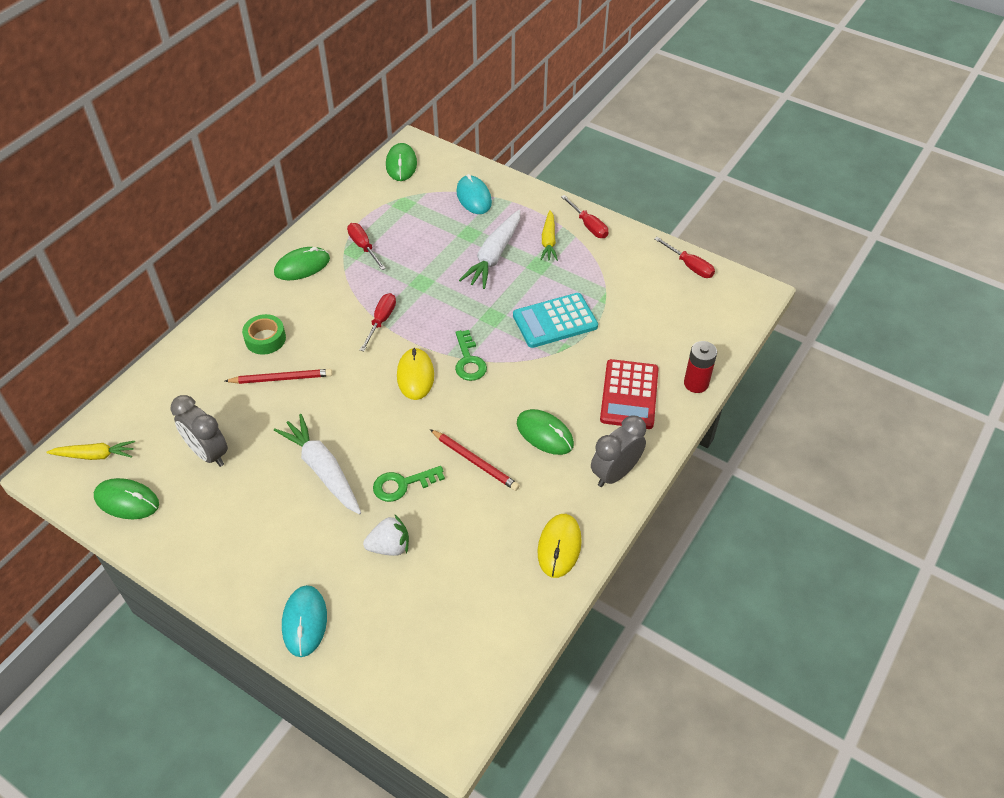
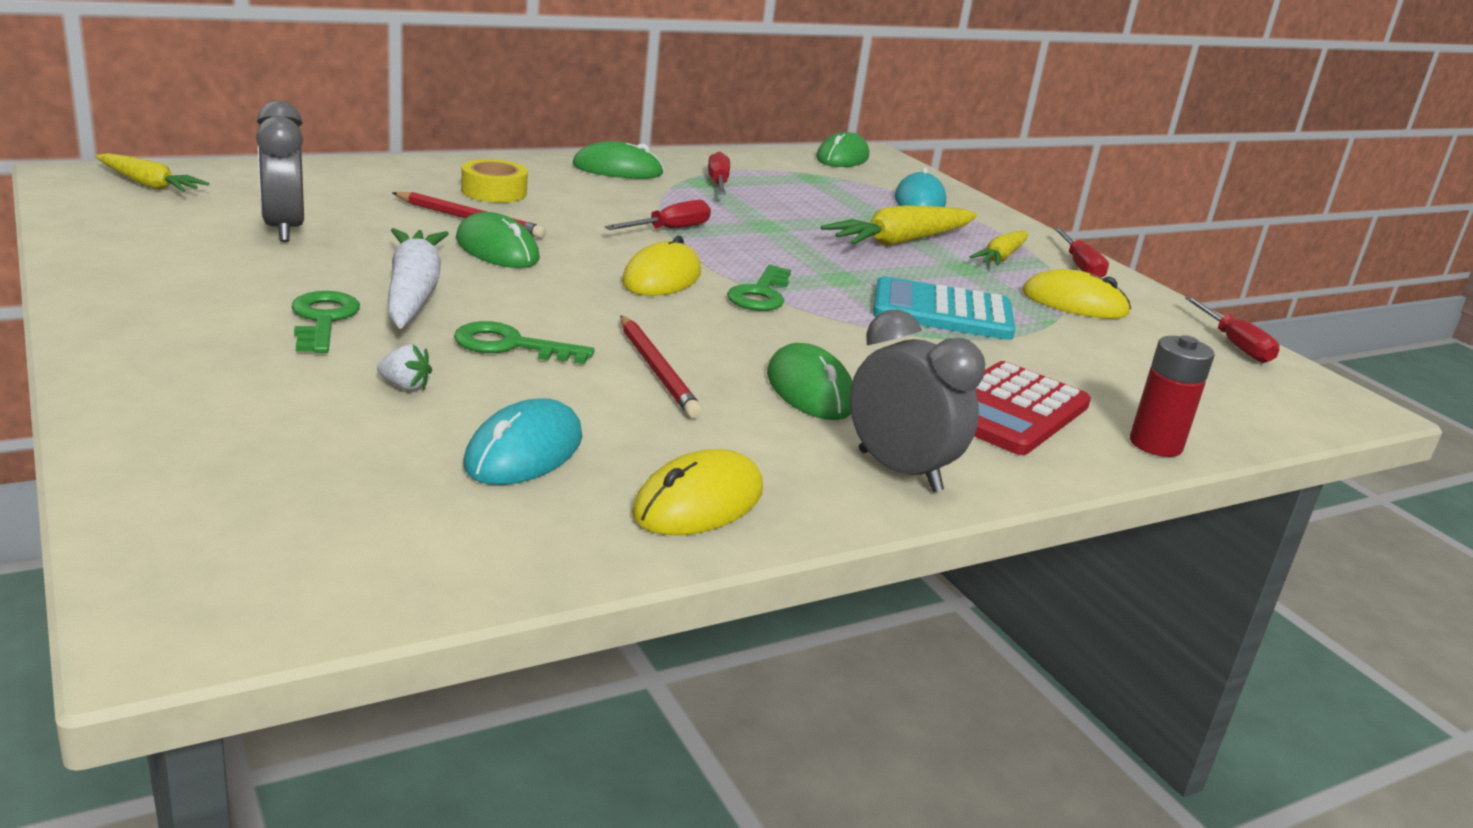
camera: 25 degrees right, 25 degrees down
(127, 500) = (122, 221): green mouse -> green mouse (497, 249)
(265, 339) = (494, 192): green tape -> yellow tape
(304, 622) = (160, 395): turquoise mouse -> turquoise mouse (524, 451)
(308, 520) = (323, 320): none -> green key
(389, 546) = (405, 386): white strawberry -> white strawberry, size x0.59
(494, 256) = (900, 241): white carrot -> yellow carrot
(605, 270) = (1074, 303): none -> yellow mouse
(615, 473) = (899, 471): grey clock -> grey clock turned 60 degrees clockwise

